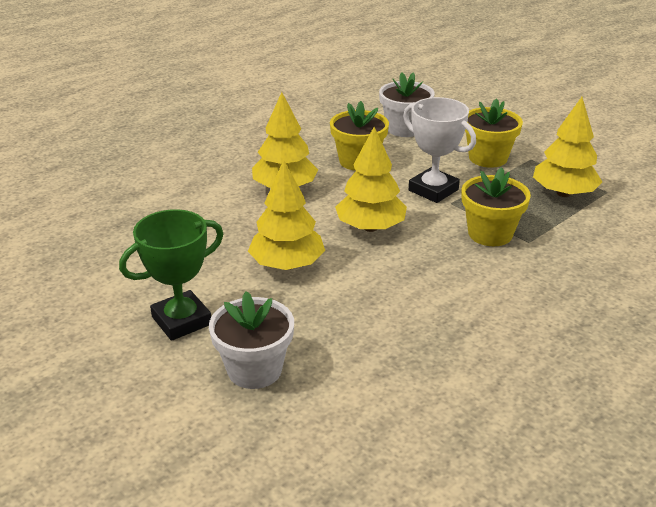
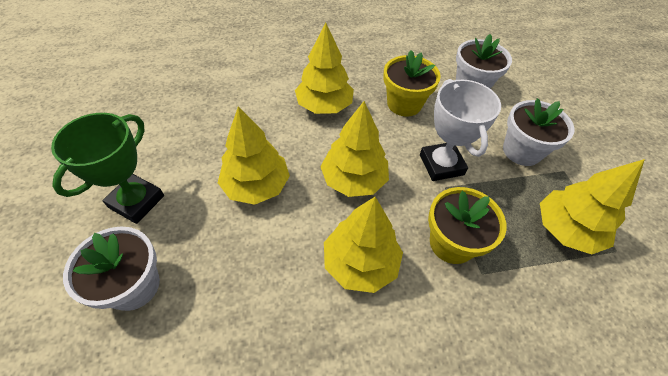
camera: 30 degrees right, 20 degrees up
(181, 320) = (136, 201): green trophy -> green trophy turned 60 degrees counterclockwise
(432, 274) = (360, 263): none -> yellow tree
(488, 158) = (521, 151): yellow flower pot -> white flower pot

